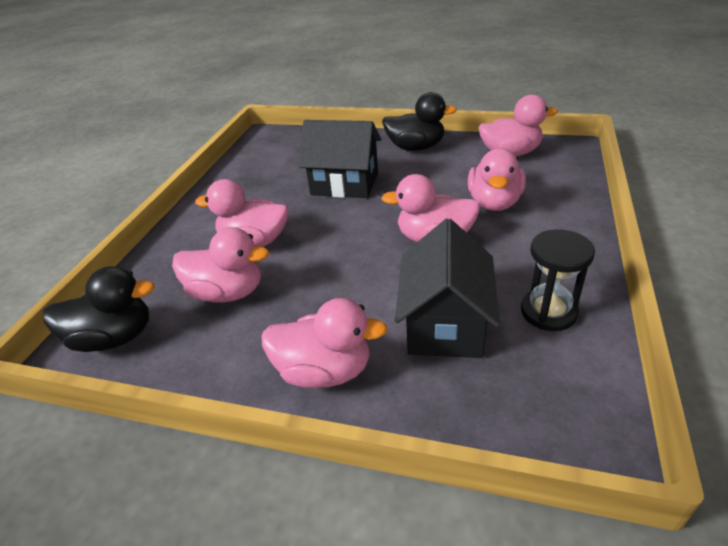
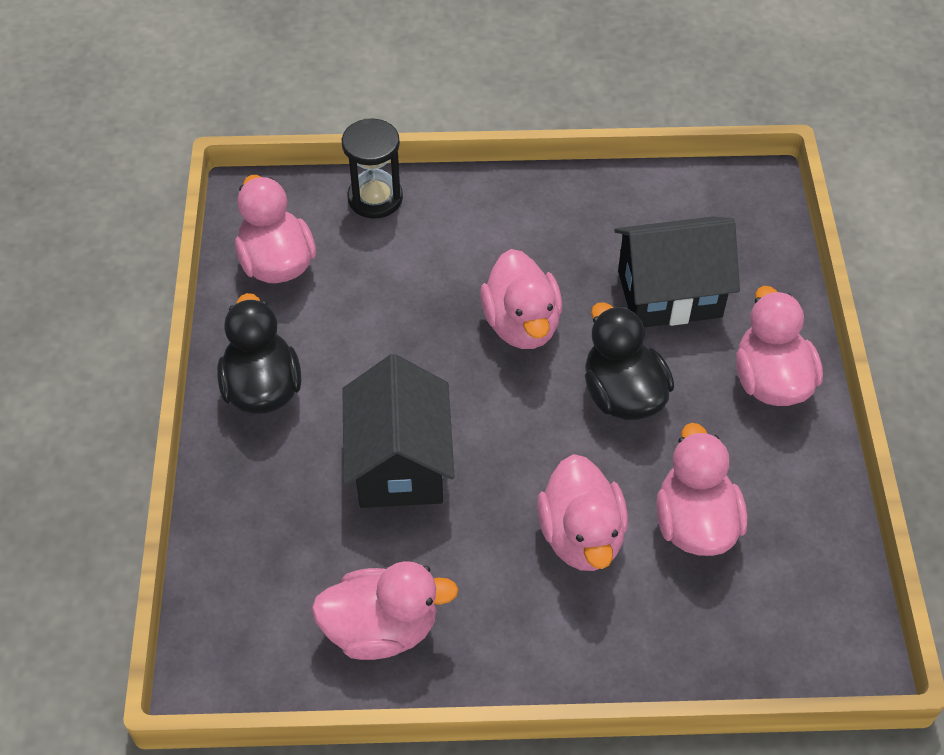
camera: 110 degrees left, 15 degrees up
(114, 337) = (815, 618): black duck -> black duck (622, 395)
(494, 203) = (423, 272): pink duck -> pink duck (381, 629)
(548, 312) = (622, 216): black hourglass -> black hourglass (375, 198)

